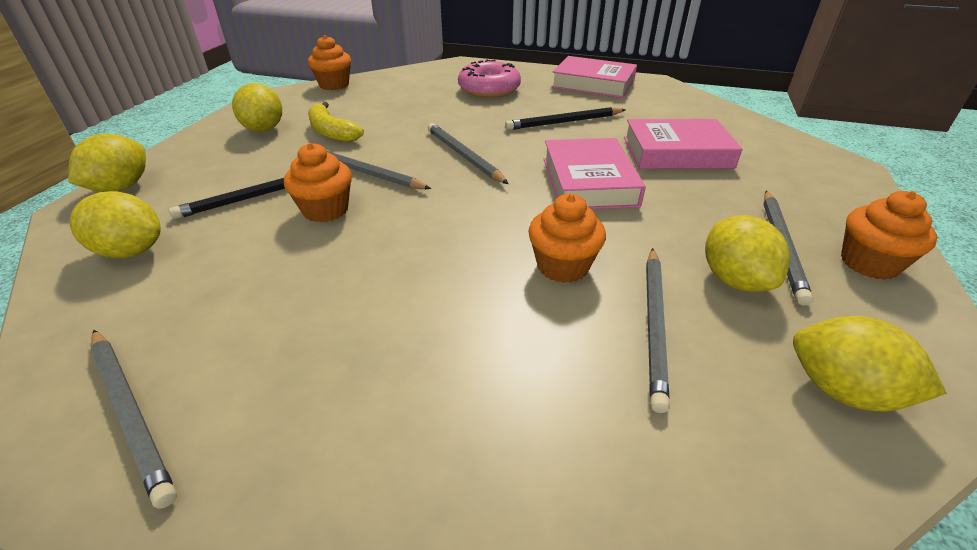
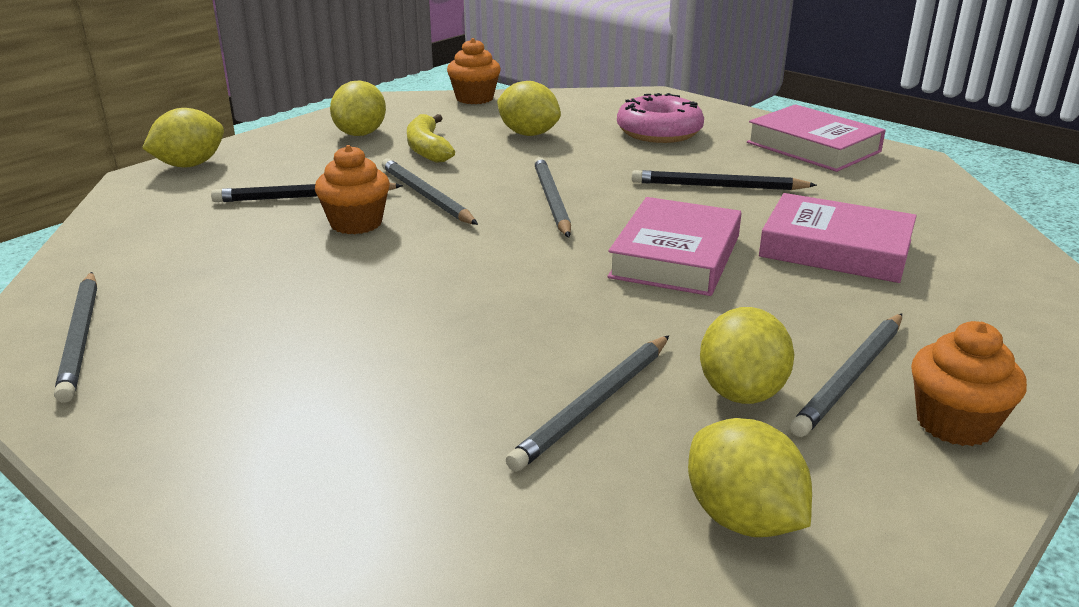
camera: 25 degrees right, 10 degrees down
(131, 251) = (161, 221): yellow lemon -> yellow lemon (528, 134)
(562, 266) = (551, 329): orange cupcake -> none

